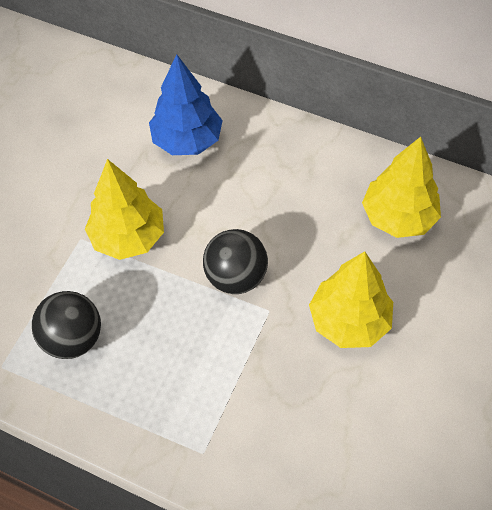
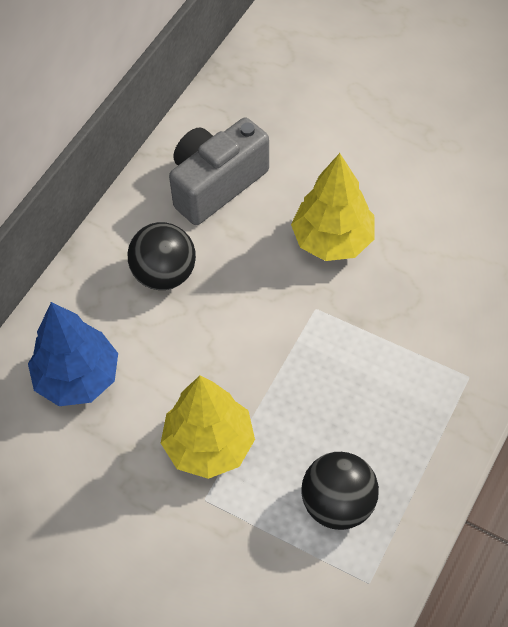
camera: 85 degrees left, 0 degrees up
(236, 277) = (273, 336): black ball -> black ball (164, 274)
(398, 217) = (216, 184): yellow tree -> grey camera

